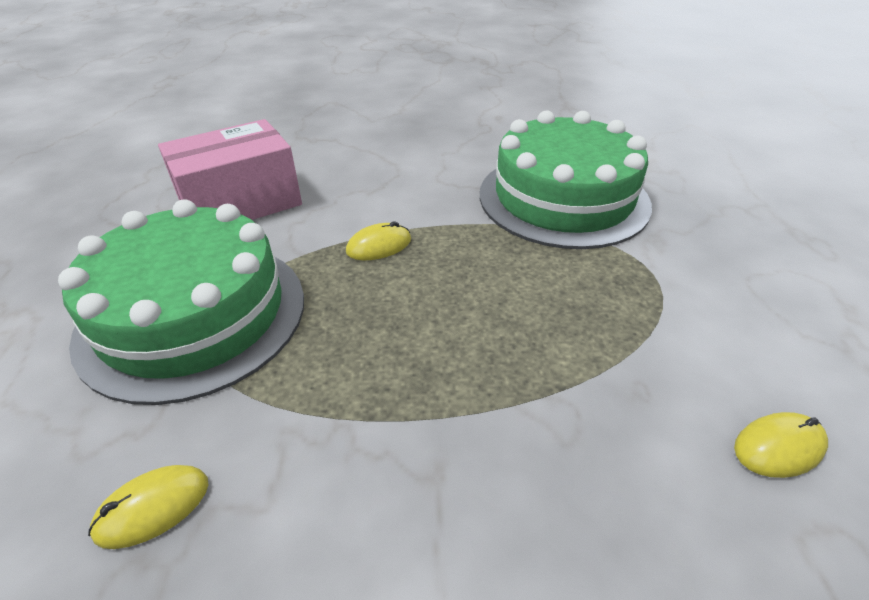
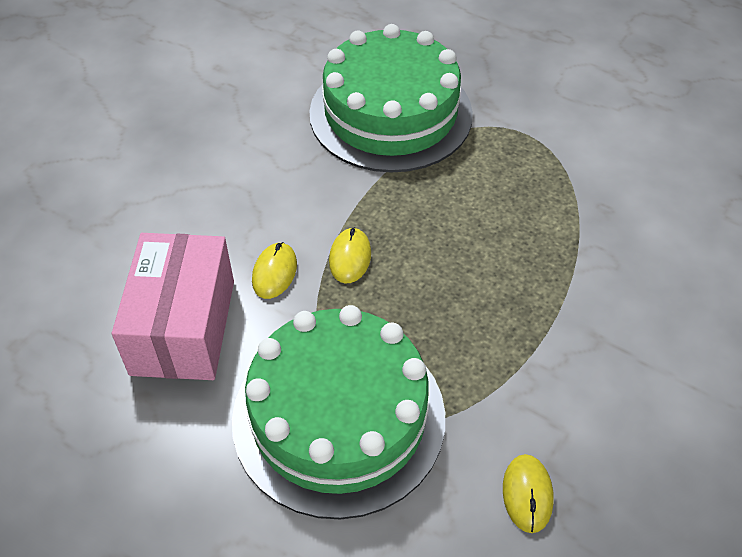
camera: 55 degrees left, 10 degrees up
(779, 447) = (678, 183): yellow mouse -> yellow mouse (274, 272)

